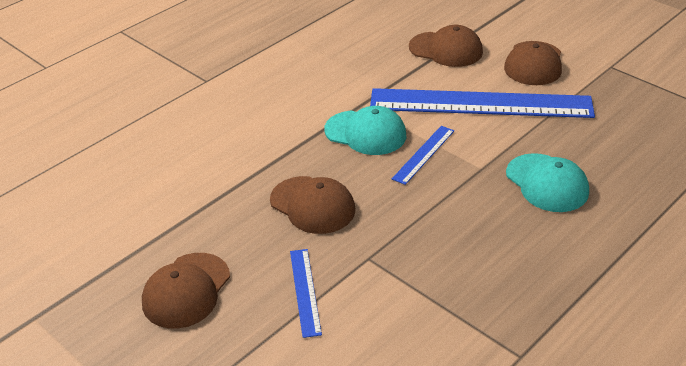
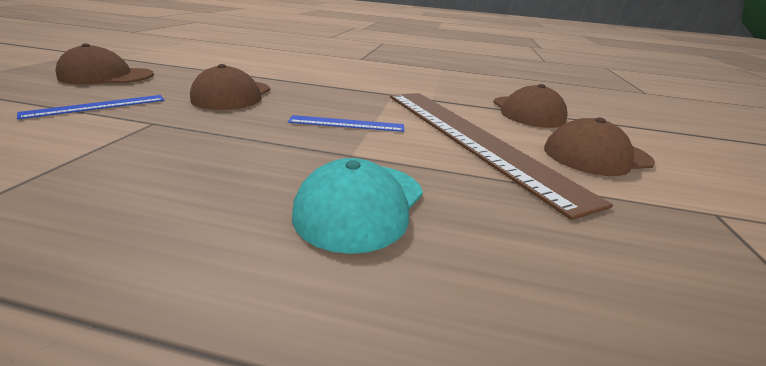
camera: 55 degrees right, 10 degrees down
(365, 133) = (354, 100): turquoise cap -> none
(480, 103) = (470, 138): blue ruler -> brown ruler

